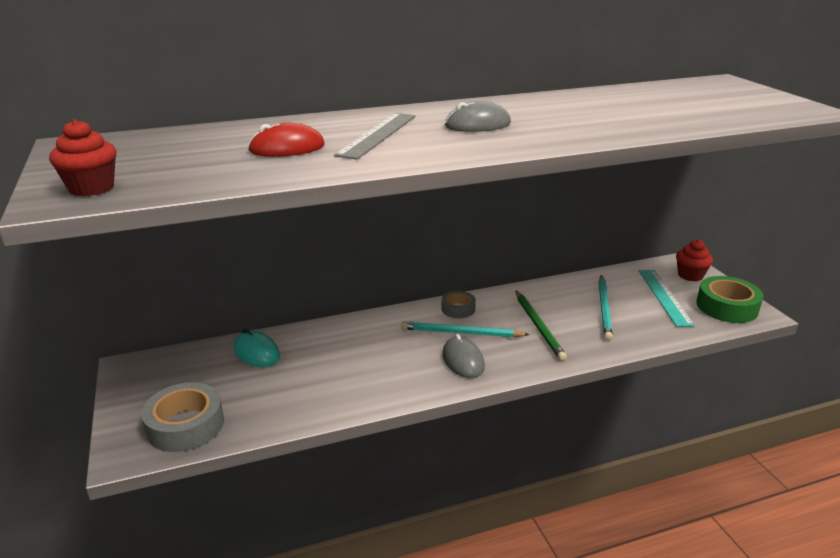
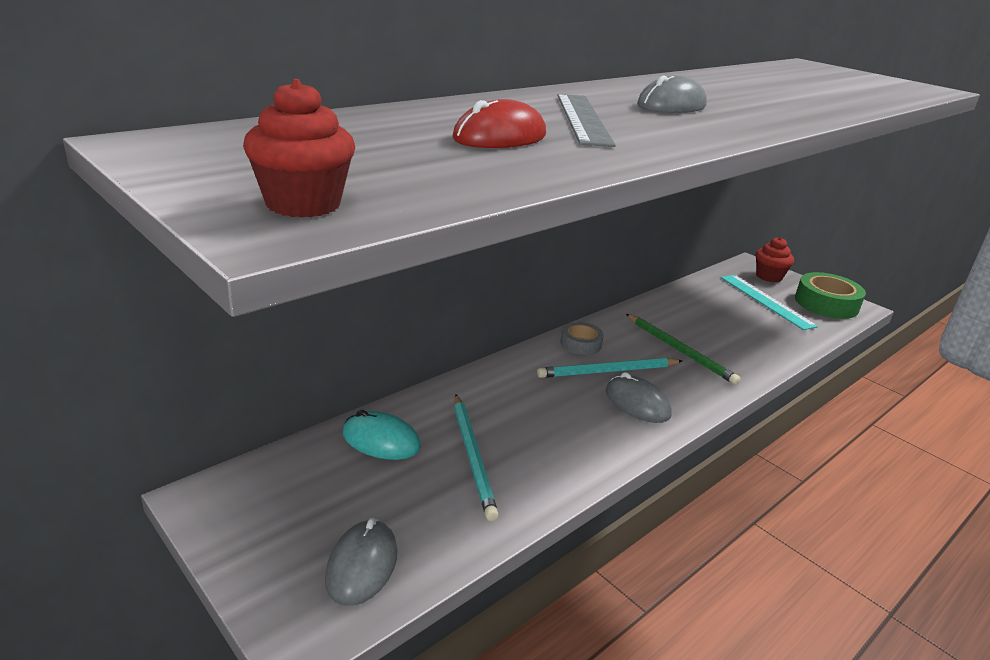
camera: 25 degrees left, 0 degrees up
(185, 425) = (362, 565): grey tape -> grey mouse
(604, 309) = (724, 321): turquoise pencil -> turquoise pencil (473, 457)

